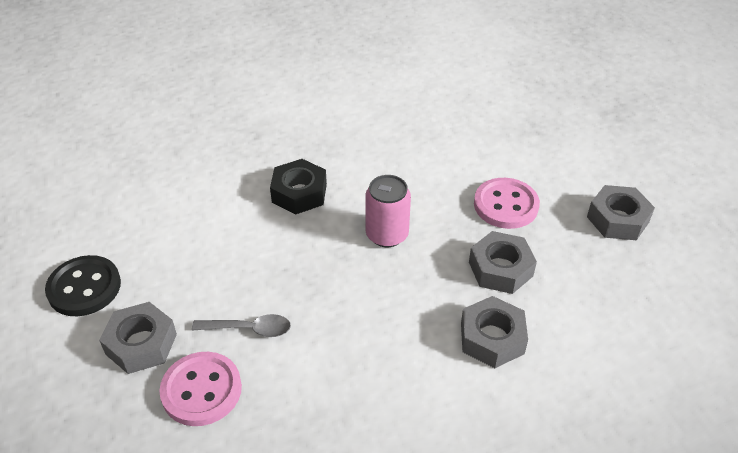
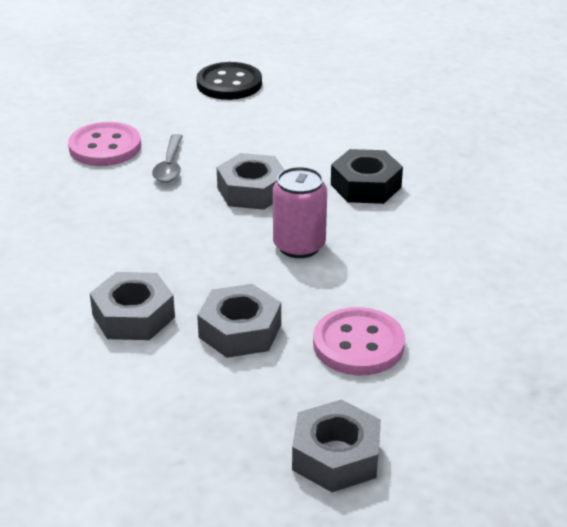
camera: 90 degrees right, 10 degrees down
(141, 344) = (161, 115): grey nut -> grey nut (252, 191)

